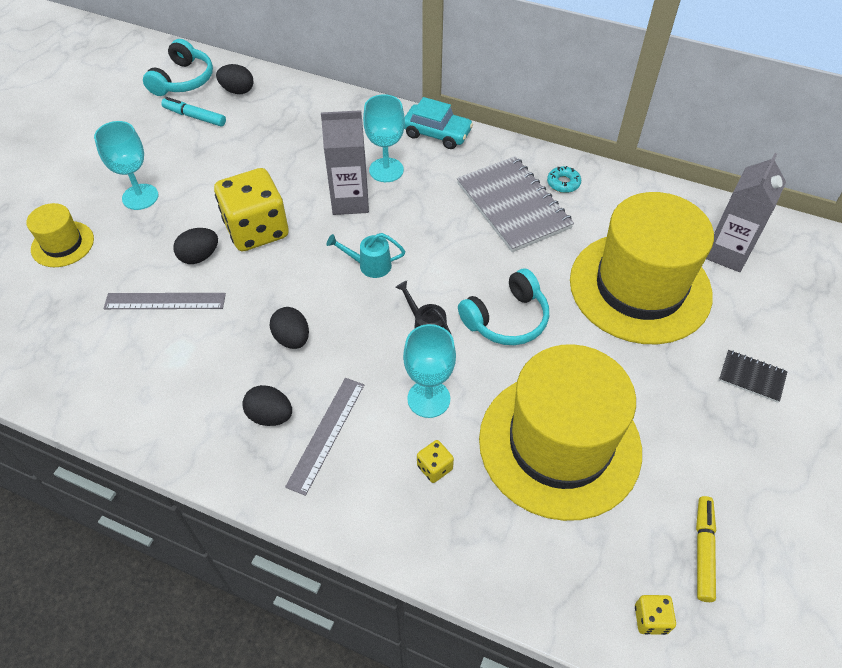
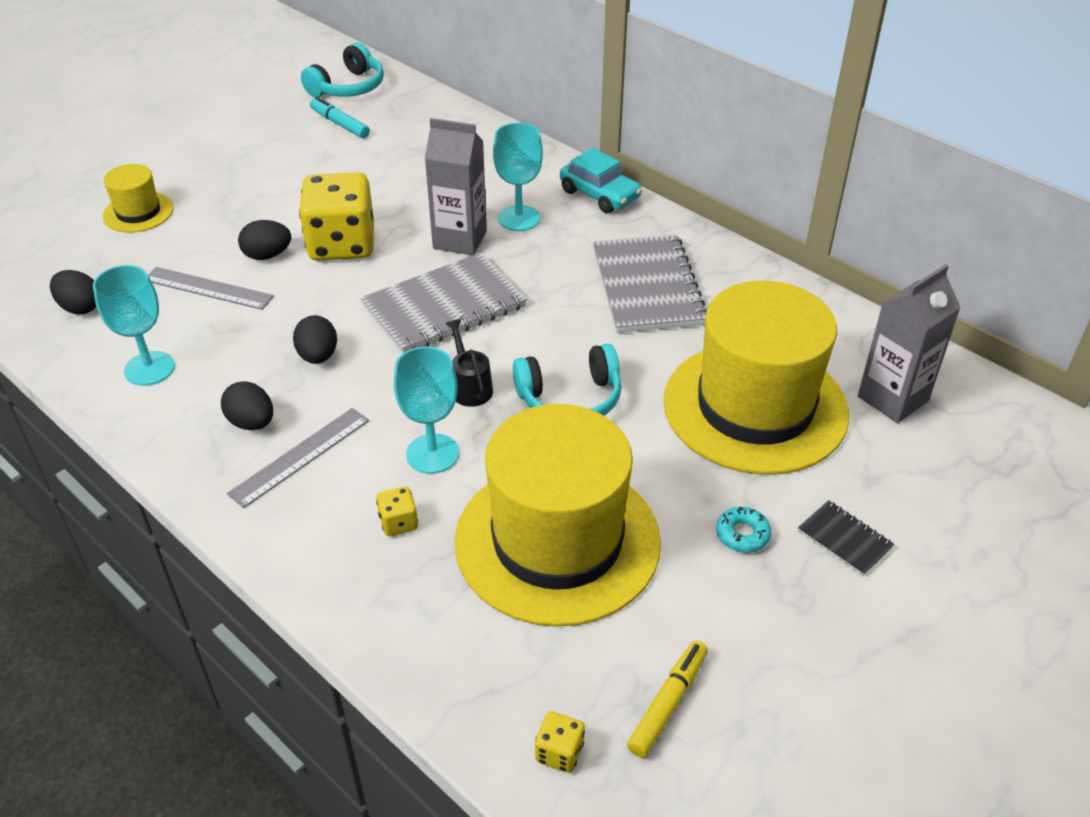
camera: 20 degrees right, 10 degrees down
(140, 197) = (240, 186): turquoise goblet -> turquoise goblet (149, 368)
(237, 90) = (400, 108): black egg -> black egg (80, 307)
(369, 265) = (444, 307): turquoise watering can -> grey notebook
(563, 183) = (723, 277): turquoise donut -> turquoise donut (742, 534)

